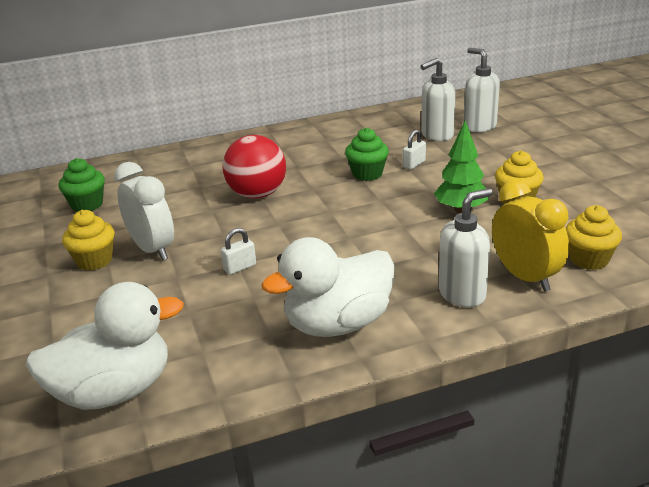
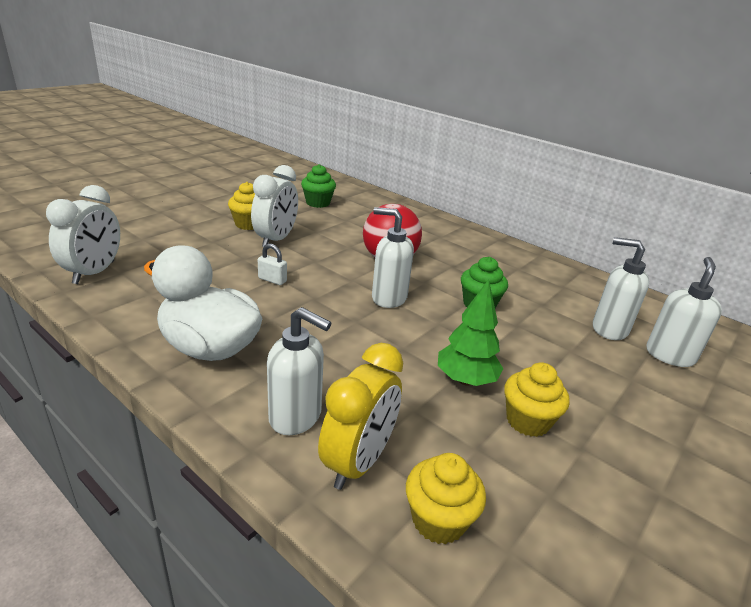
camera: 55 degrees right, 0 degrees up
(114, 391) = (94, 273): white duck -> white clock
(325, 212) = (388, 298): none -> white soap dispenser
(414, 164) = (528, 328): white padlock -> none

